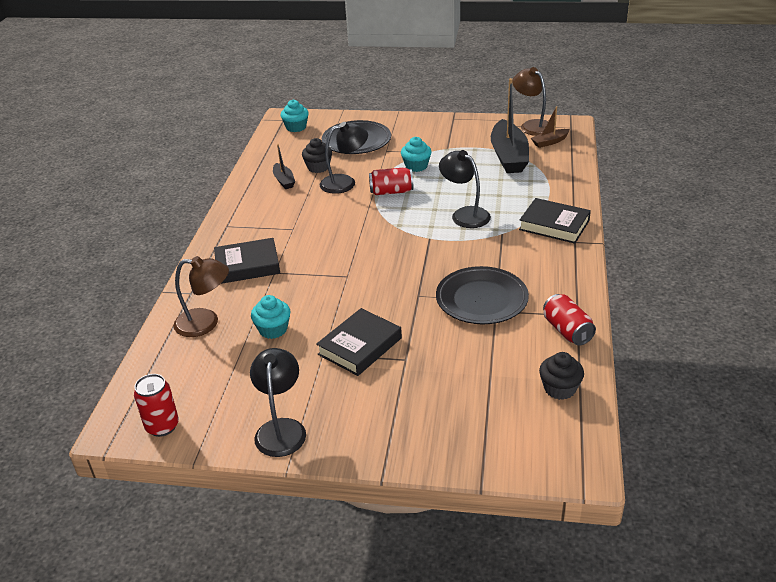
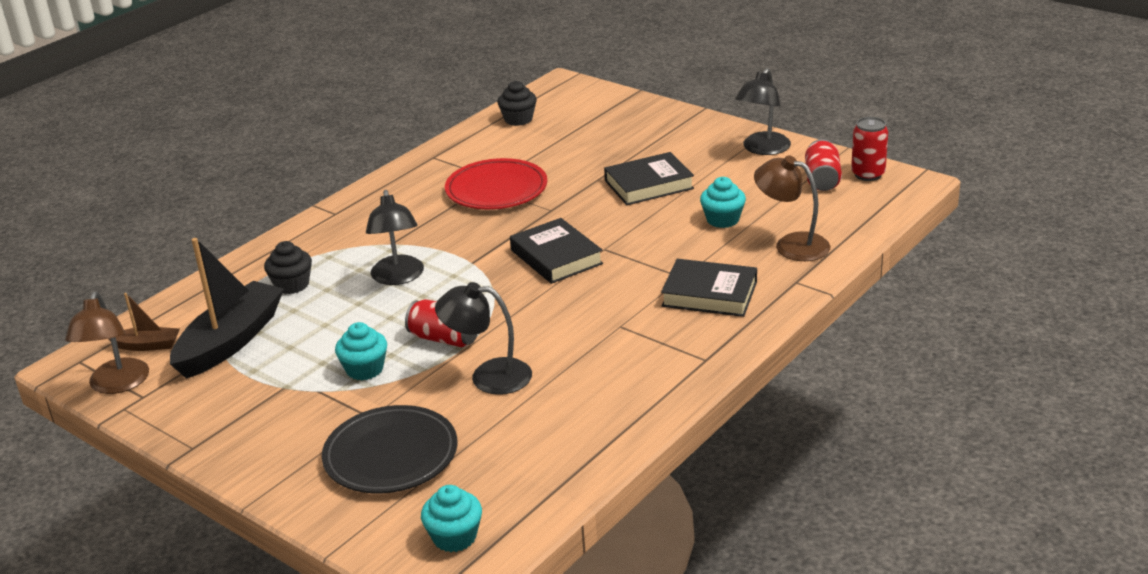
camera: 150 degrees left, 5 degrees down
(284, 181) = (572, 412): black boat -> none
(318, 167) = (500, 420): black cupcake -> black cupcake (292, 285)
(481, 299) = (496, 190): black plate -> red plate
(554, 225) = (326, 235): black book -> black book (556, 257)
(567, 330) = (458, 149): red can -> red can (822, 180)

